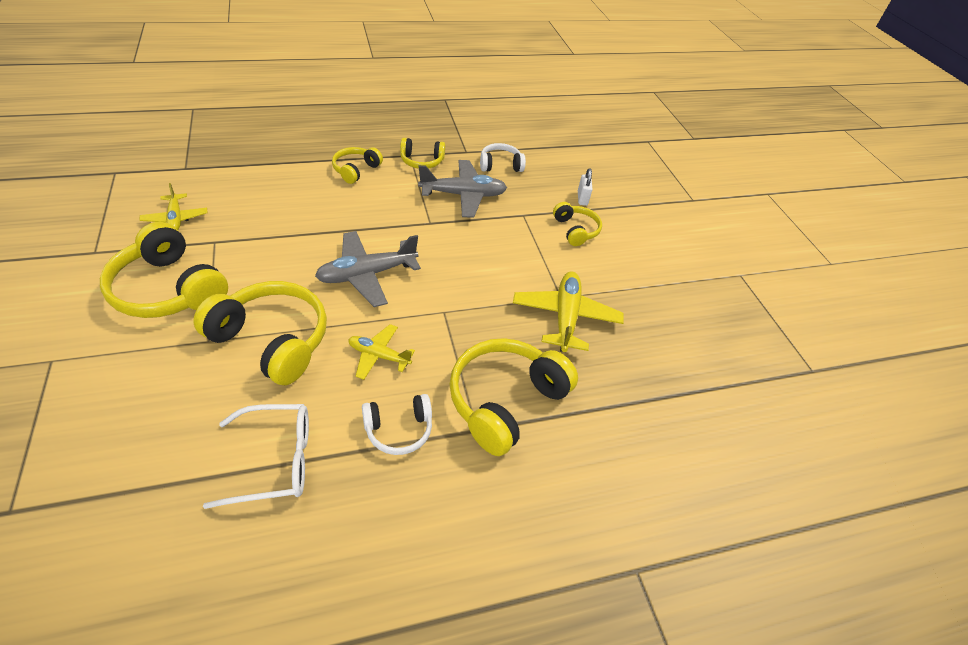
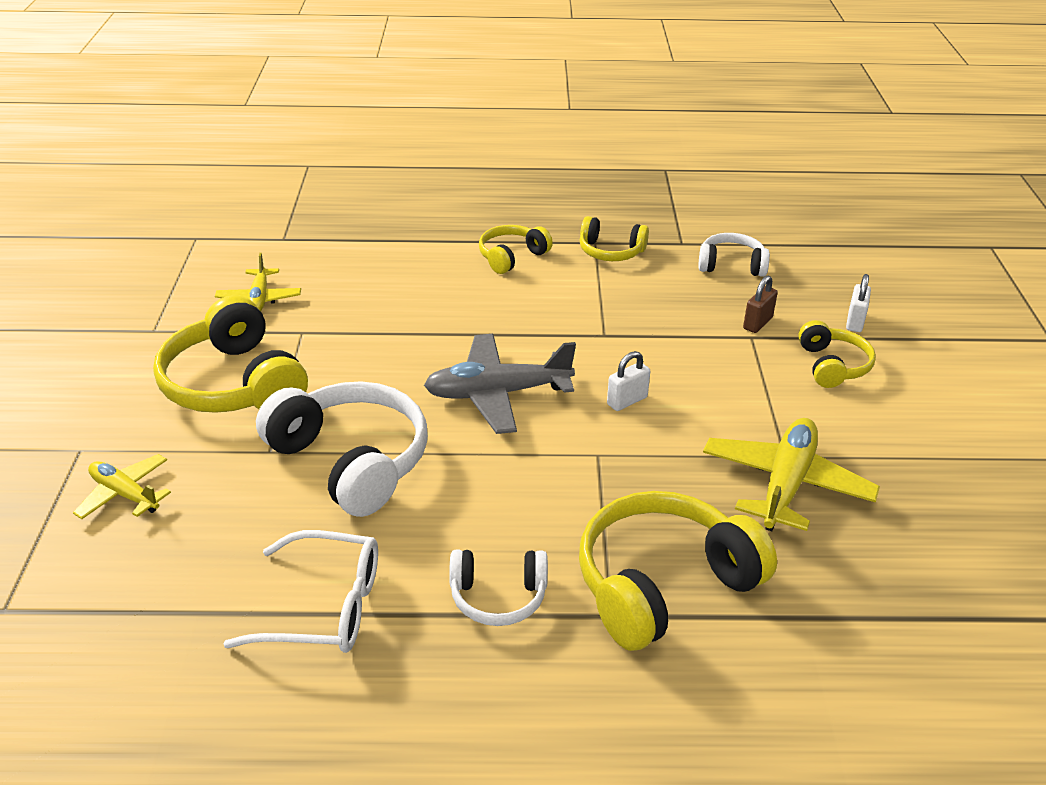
camera: 20 degrees right, 10 degrees down
(272, 340) = (351, 461): yellow headphones -> white headphones
(379, 356) = (491, 499): yellow plane -> yellow plane (125, 494)
(454, 270) = (627, 401): none -> white padlock
(463, 195) = (663, 302): grey plane -> none
(525, 205) = (757, 323): none -> brown padlock

